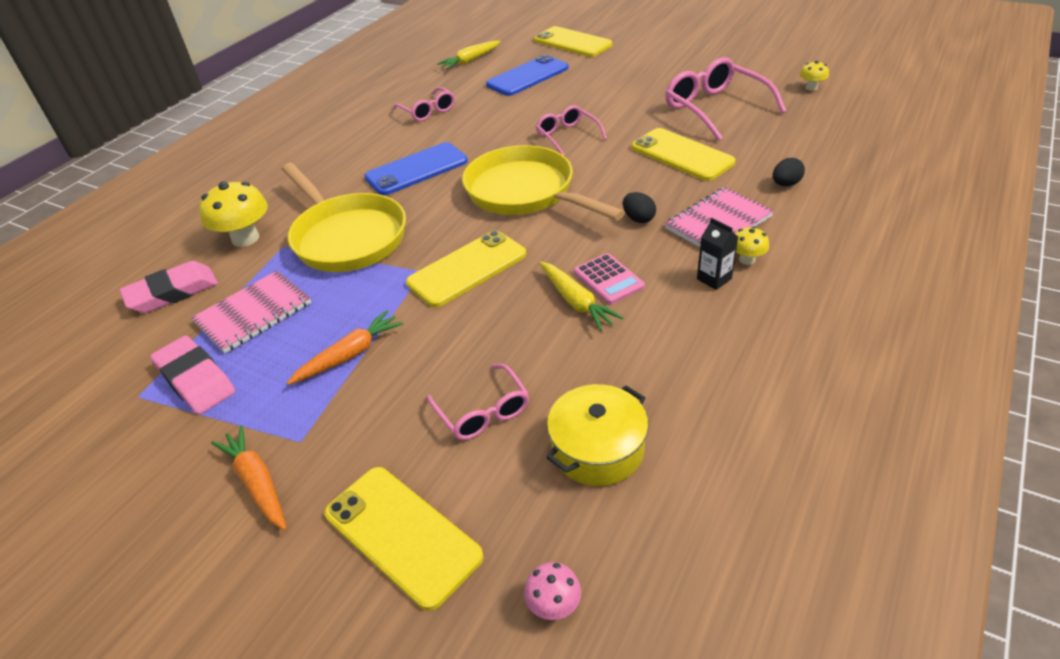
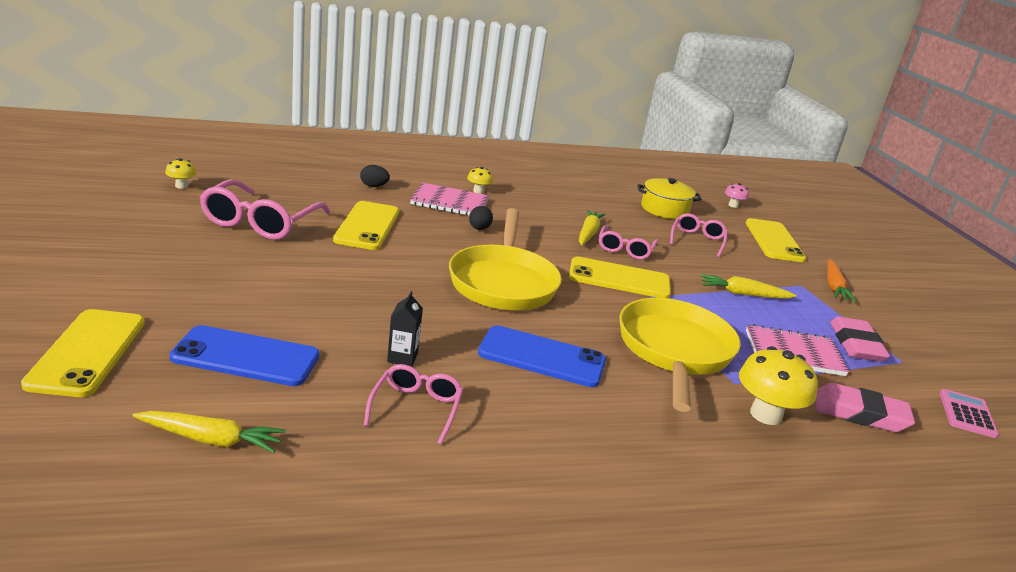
camera: 140 degrees left, 15 degrees down
(349, 355) = (743, 294): orange carrot -> yellow carrot
(567, 136) = (385, 286): pink glasses -> pink glasses (625, 249)
(608, 279) = (555, 227): pink calculator -> pink calculator (967, 414)
(714, 279) = (509, 198): black carton -> black carton (402, 357)

